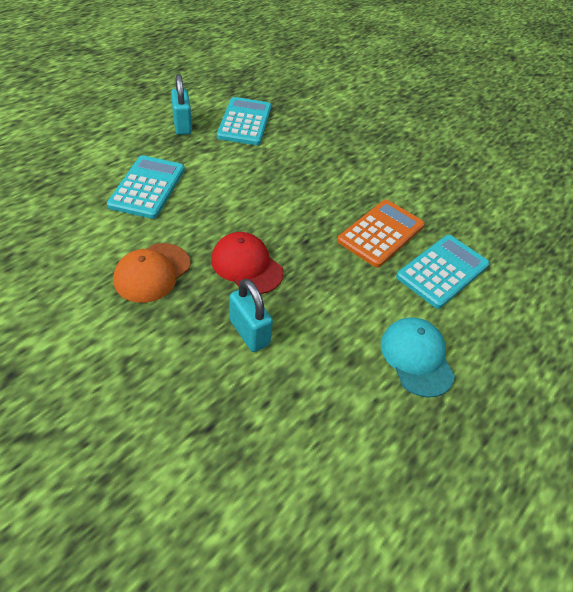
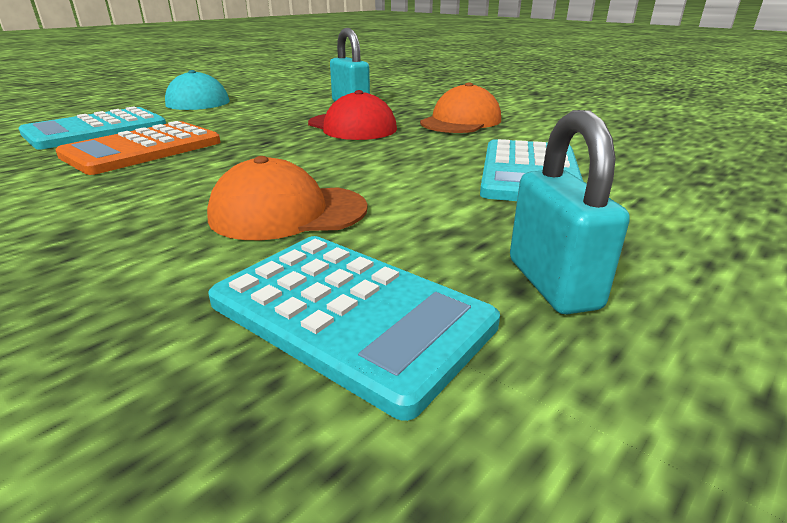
camera: 175 degrees left, 20 degrees down
(244, 122) = (350, 313): turquoise calculator -> turquoise calculator turned 60 degrees counterclockwise
(272, 165) = (288, 212): none -> orange cap

